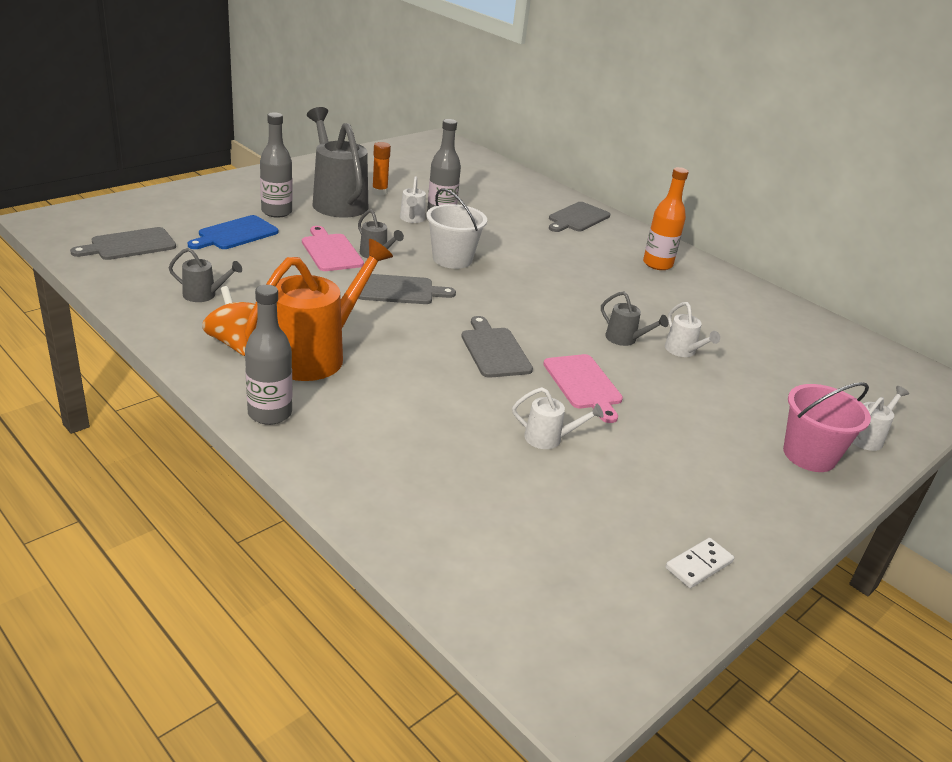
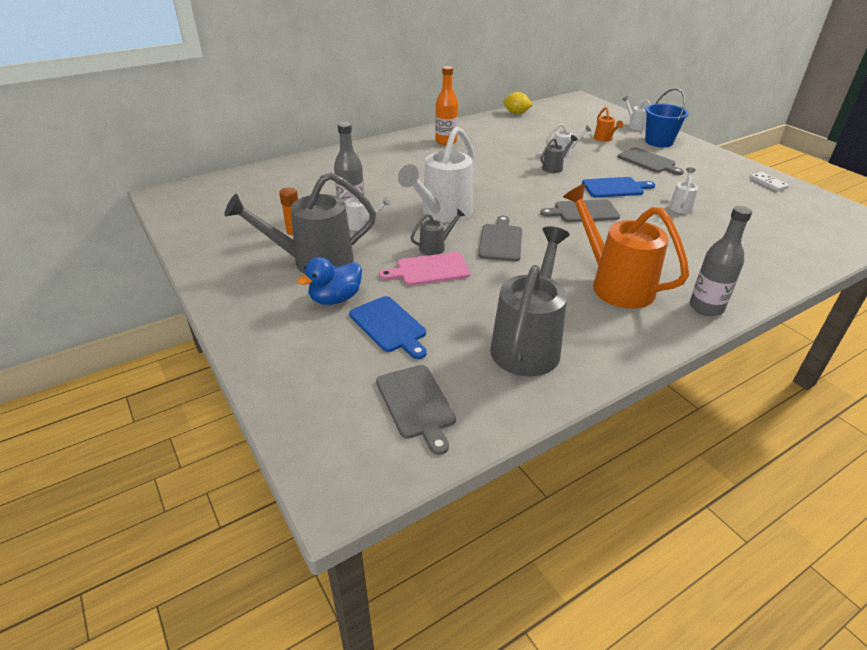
camera: 75 degrees left, 5 degrees up
(204, 295) = (528, 344): grey watering can -> grey watering can, size x2.19
(235, 342) = (610, 324): orange spinning top -> none
(276, 212) = (335, 299): grey bottle -> blue duck
(452, 259) = (442, 213): white bucket -> white watering can
(577, 218) = (367, 156): grey cutting board -> grey cutting board (648, 161)
(584, 384) = (615, 188): pink cutting board -> blue cutting board
(772, 395) = (604, 139): none -> orange watering can
(809, 455) = (659, 142): pink bucket -> blue bucket
(814, 321) = (516, 113): none -> yellow lemon

